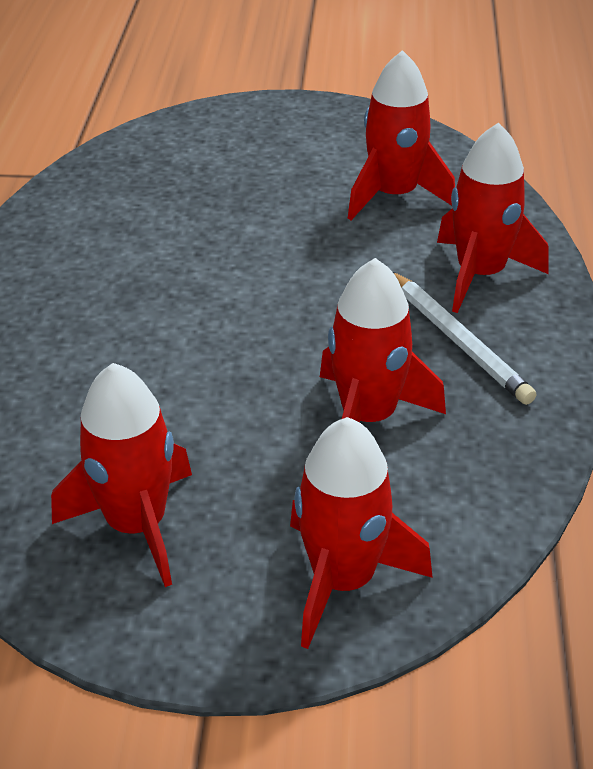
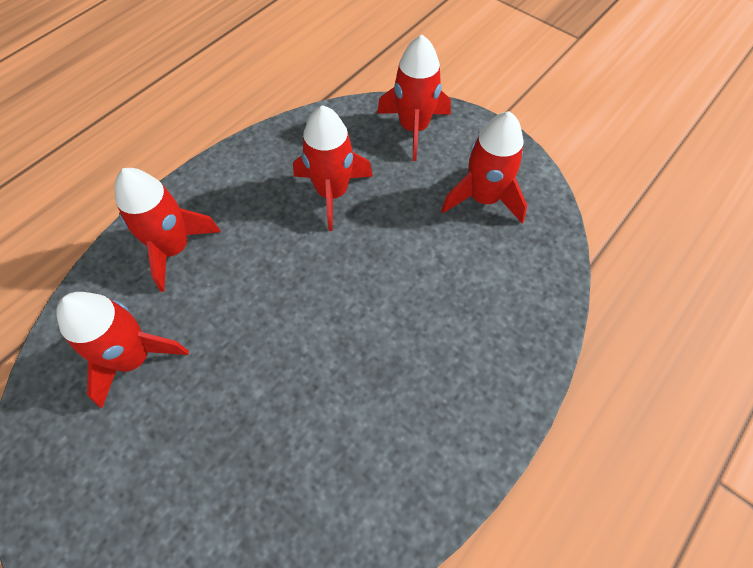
camera: 145 degrees left, 20 degrees up
(458, 341) = (241, 210): white pencil -> none

